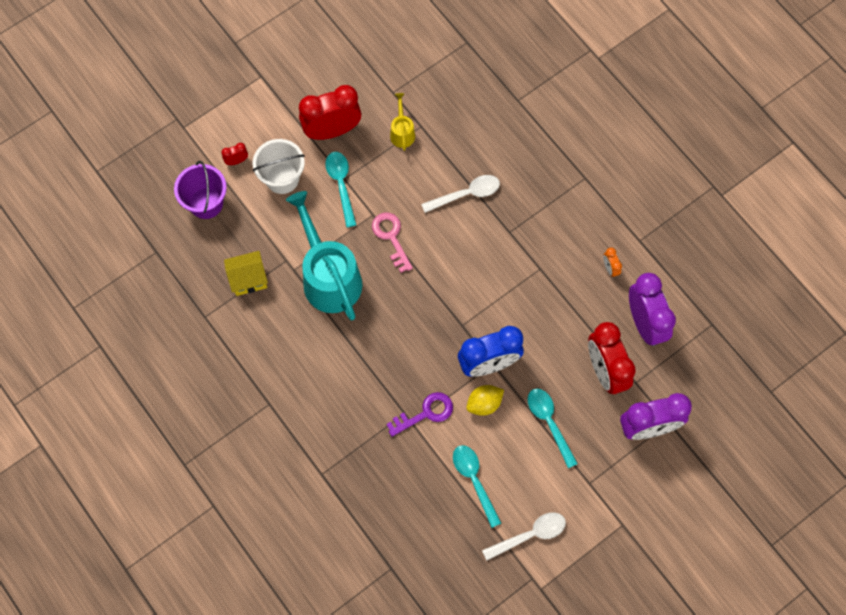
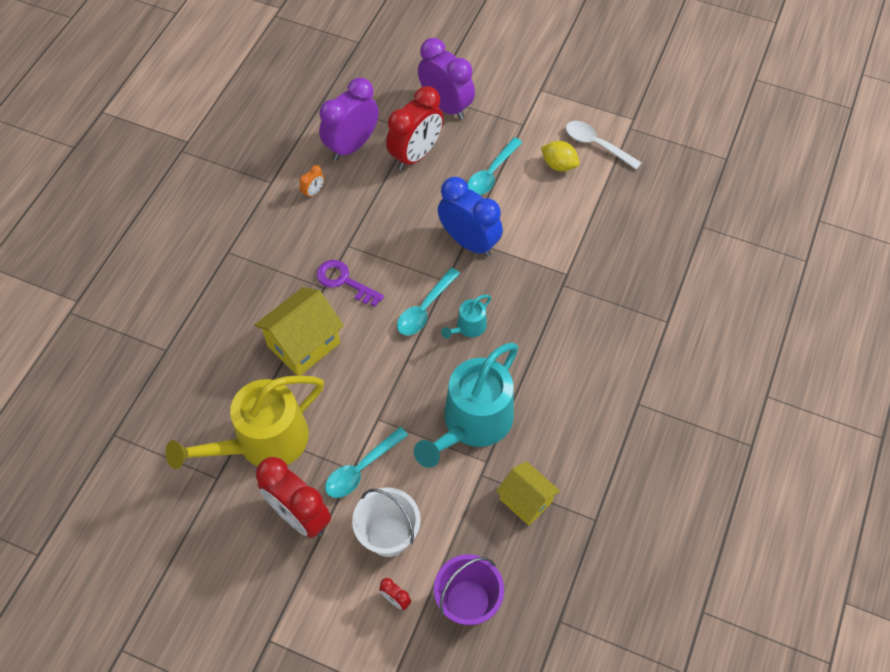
camera: 120 degrees left, 10 degrees down
(391, 237) = (393, 388): pink key -> none
(402, 132) = (263, 441): yellow watering can -> yellow watering can, size x2.24
(409, 319) = (468, 327): none -> turquoise watering can
(425, 413) = (550, 268): purple key -> purple key (344, 281)
(466, 194) = (304, 344): white spoon -> yellow house
(474, 481) = (582, 203): turquoise spoon -> turquoise spoon (425, 308)
(484, 403) = (508, 228): yellow lemon -> yellow lemon (559, 165)

